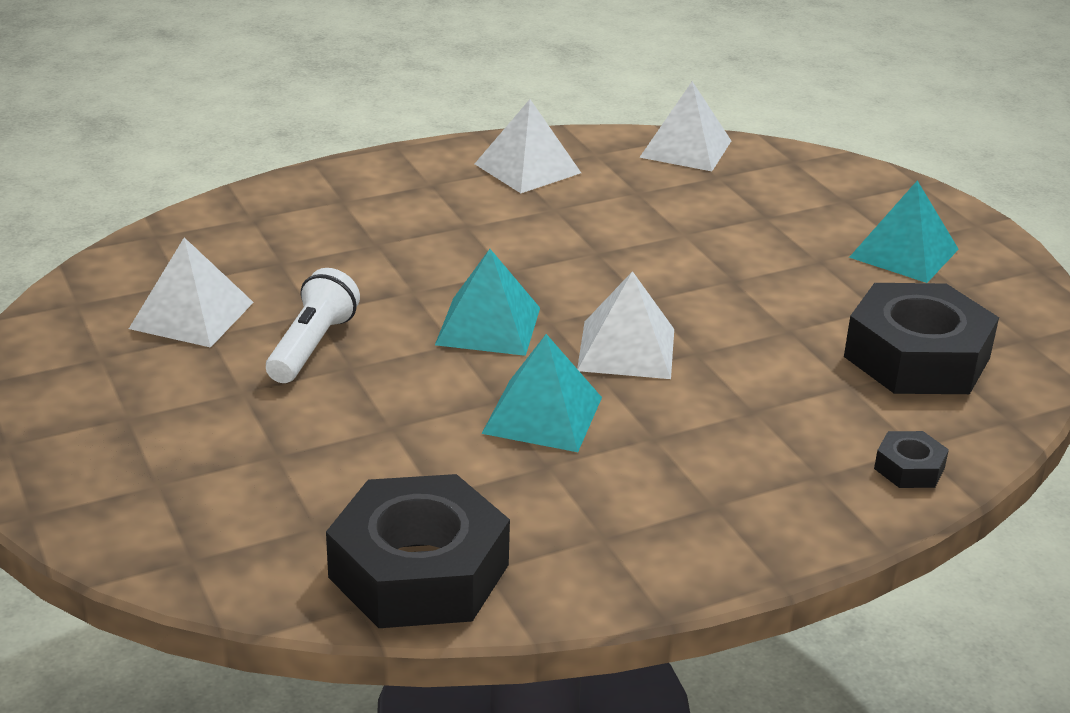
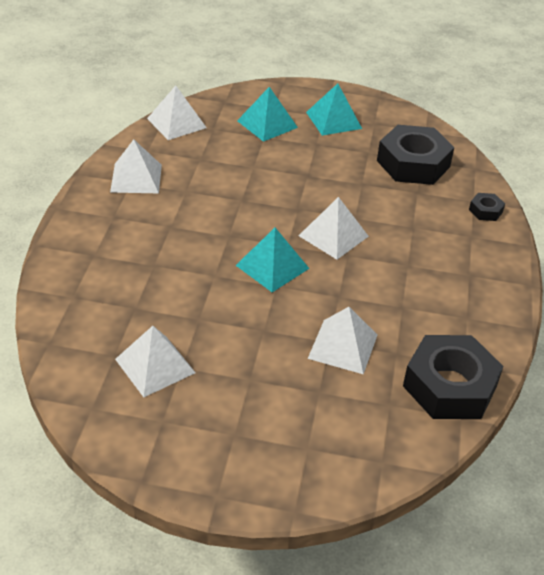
camera: 55 degrees left, 10 degrees up
(312, 346) = (231, 334): white flashlight -> none
(393, 441) = (343, 346): none -> white pyramid
(543, 415) = (363, 288): turquoise pyramid -> turquoise pyramid (267, 124)

